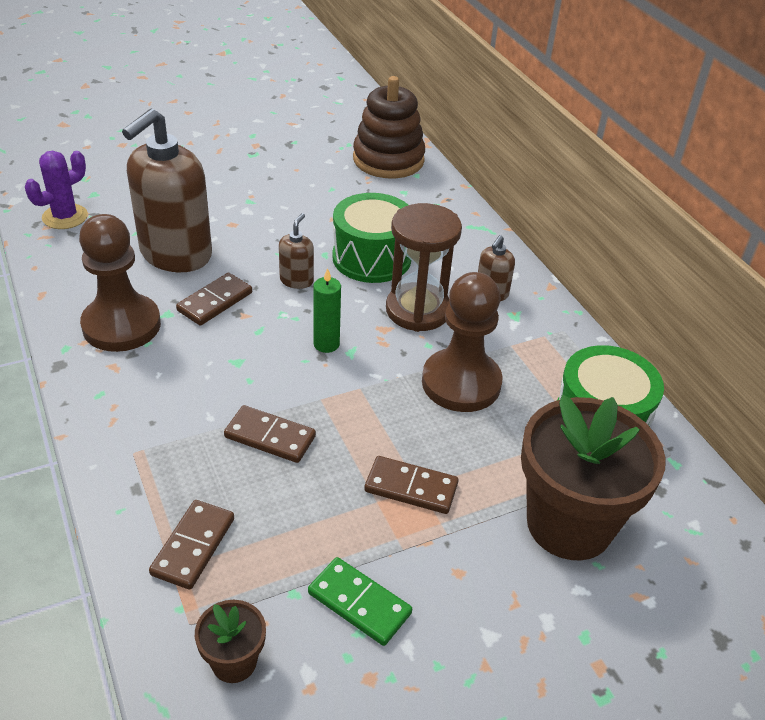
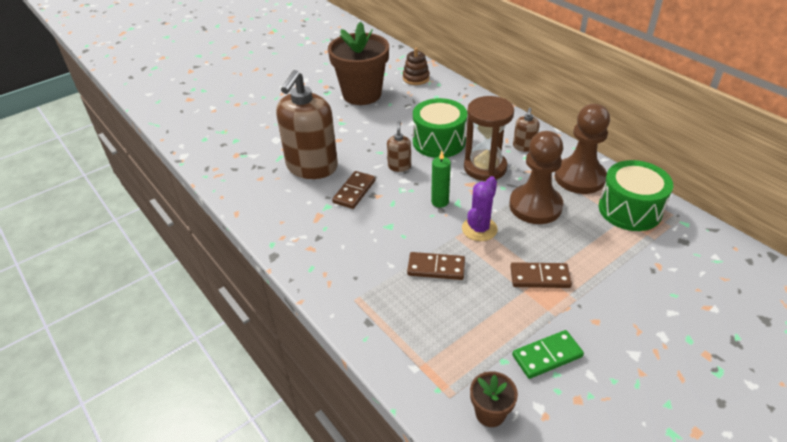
camera: 10 degrees left, 0 degrees up
(65, 217) = (224, 159): purple cactus -> purple cactus (479, 229)
(121, 325) = (301, 221): brown pawn -> brown pawn (579, 177)
(193, 546) = (425, 348): brown domino -> none
(359, 603) = (547, 356): green domino -> green domino turned 45 degrees counterclockwise
(388, 160) = (416, 78): brown stacking toy -> brown stacking toy, size x0.56
(569, 524) = (644, 275): brown flower pot -> brown flower pot (362, 94)

